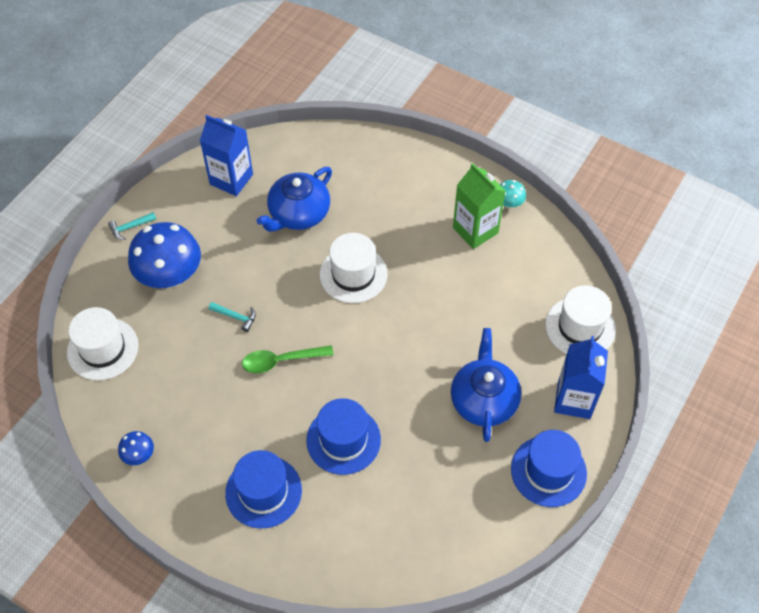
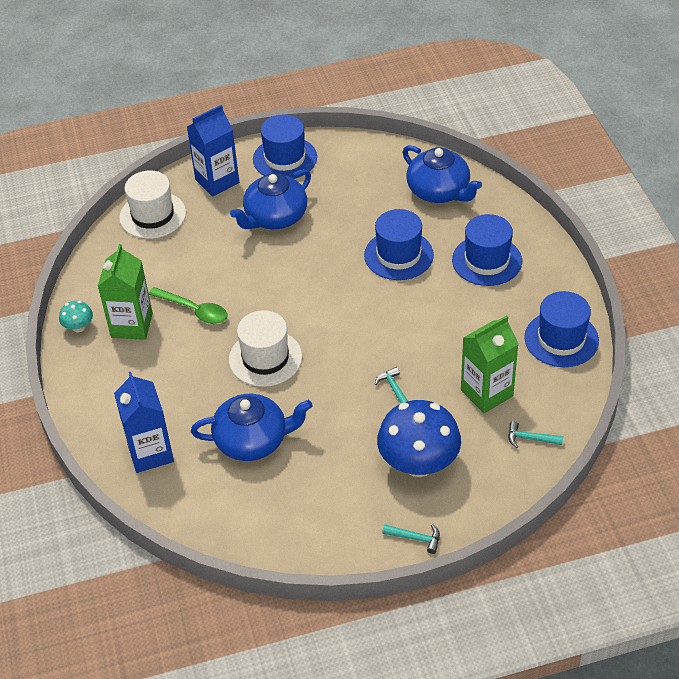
camera: 135 degrees left, 10 degrees down
(102, 349) = (530, 438): white hat -> turquoise hammer
(139, 455) = (561, 339): blue mushroom -> blue hat
(163, 363) = (486, 393): none -> green carton
(231, 179) = (276, 519): blue carton -> blue carton (150, 453)
(281, 361) = (390, 333): green spoon -> green spoon (194, 310)
(374, 542) = (439, 191): none -> blue teapot

